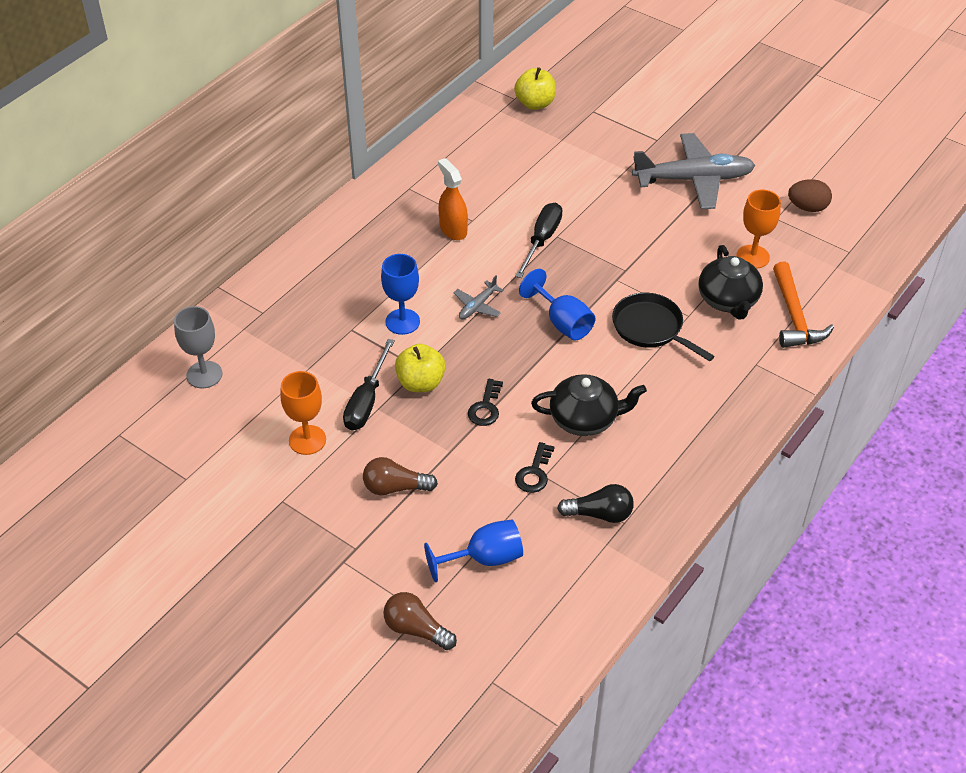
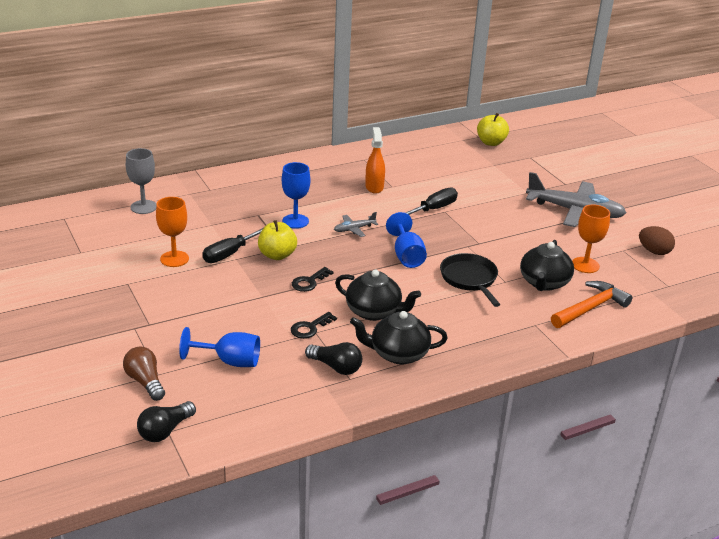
camera: 25 degrees right, 15 degrees down
(395, 487) = (207, 302): brown light bulb -> none
(489, 682) = (165, 431): none -> black light bulb
(649, 466) = (398, 354): none -> black teapot
(794, 316) = (590, 308): orange hammer -> orange hammer turned 150 degrees counterclockwise

